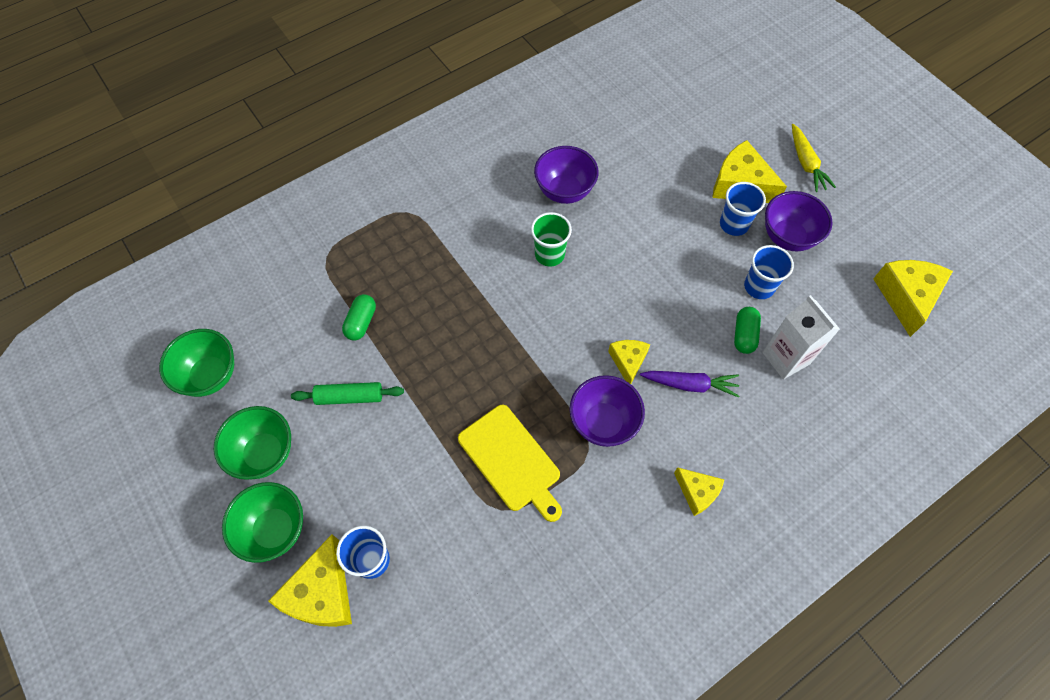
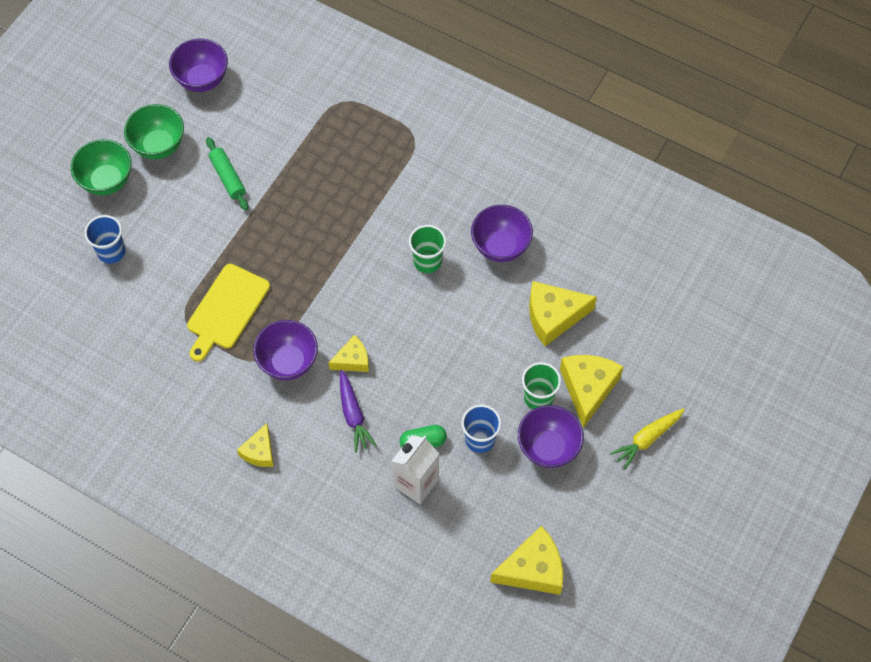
camera: 65 degrees right, 0 degrees up
(210, 376) = (202, 80): green bowl -> purple bowl
(322, 593) = (76, 232): yellow cheese -> yellow cheese (553, 317)
(361, 322) = (294, 154): green capsule -> none
(734, 224) = (538, 397): blue cup -> green cup

